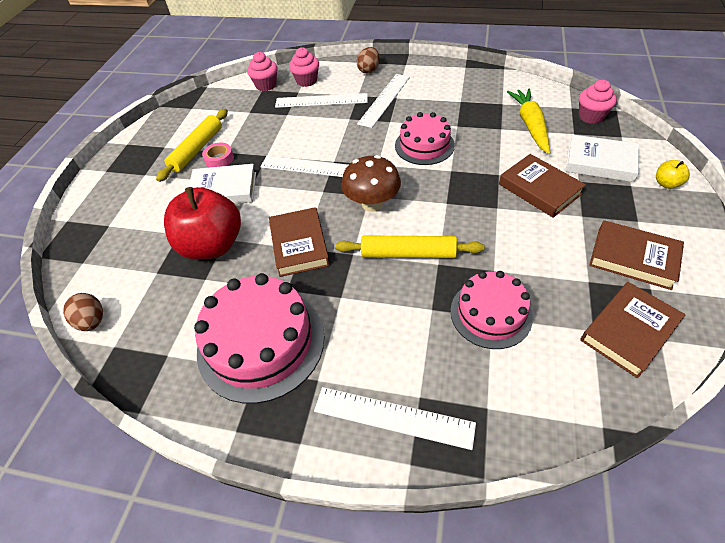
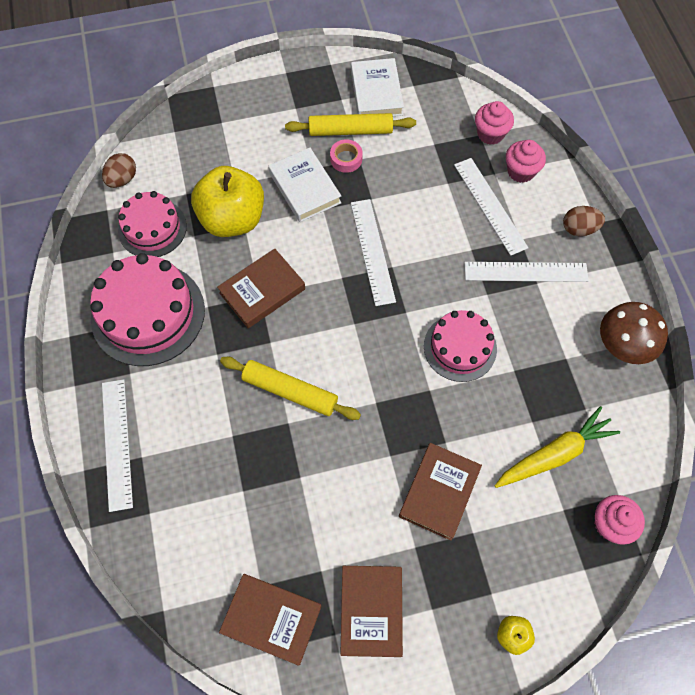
camera: 60 degrees right, 15 degrees up
(212, 245) = (232, 219): red apple -> yellow apple
(372, 204) = (343, 331): brown mushroom -> brown mushroom (622, 346)
(408, 253) = (290, 391): yellow rolling pin -> yellow rolling pin turned 45 degrees counterclockwise
(491, 313) = (246, 489): pink cake -> pink cake (152, 228)
(600, 162) = (518, 551): white book -> white book (376, 92)

